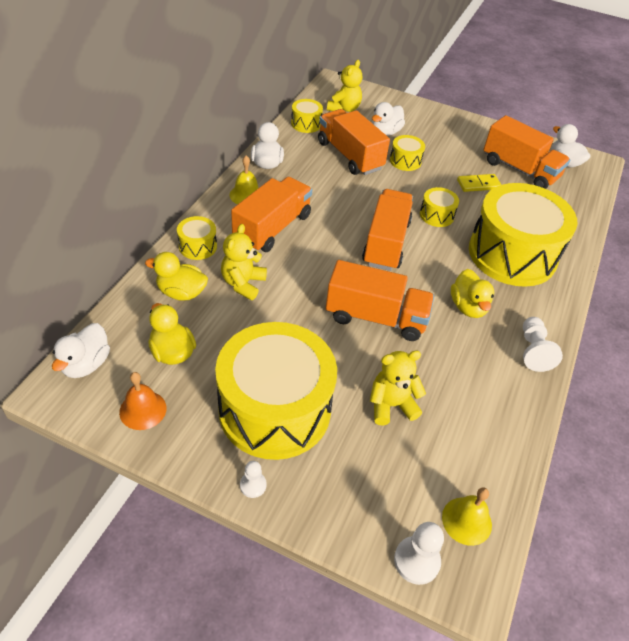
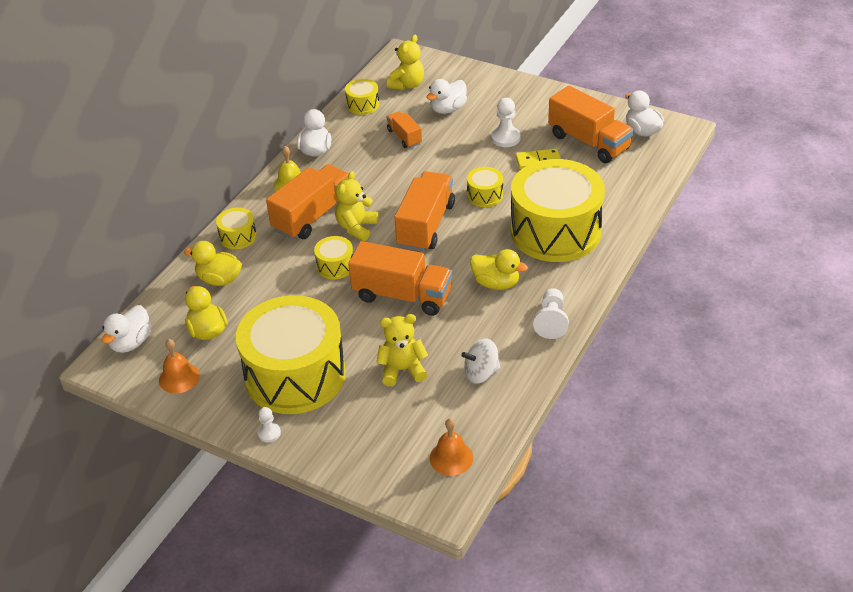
camera: 10 degrees right, 5 degrees down
(243, 283) = (278, 269): yellow teddy bear -> yellow teddy bear (356, 227)
(349, 155) = (404, 137): orange truck -> orange truck, size x0.53
(405, 161) = (463, 139): yellow drum -> yellow drum (335, 266)
(416, 561) = (401, 486): white pawn -> white pawn (505, 138)
(466, 520) = (451, 458): yellow bell -> orange bell
(468, 307) = (496, 283): yellow duck -> yellow duck turned 60 degrees counterclockwise
(476, 411) = (481, 373): none -> white spinning top

